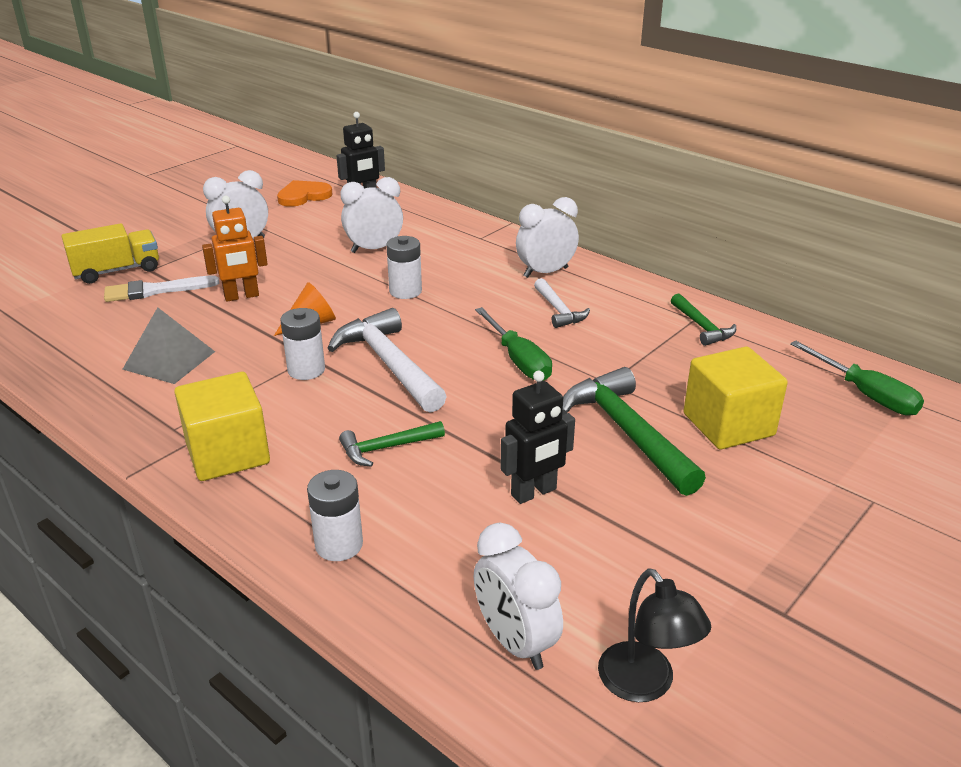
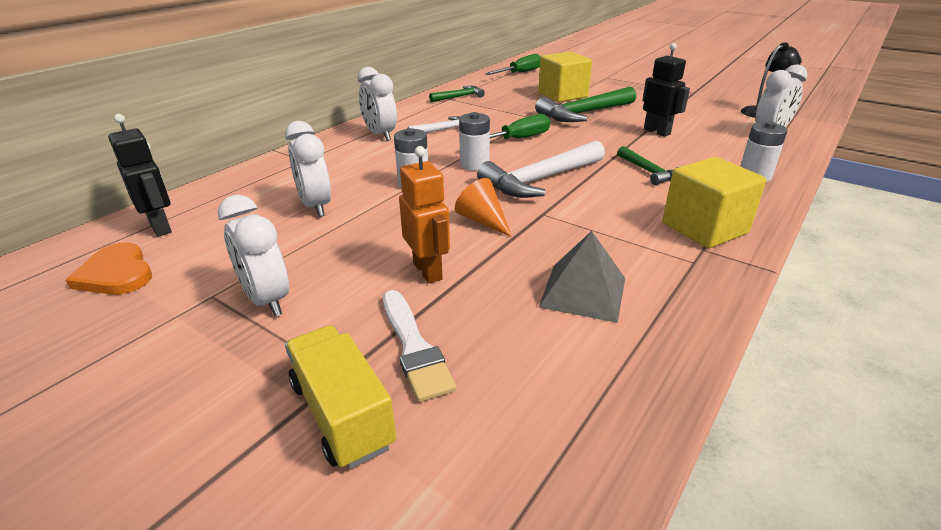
camera: 95 degrees left, 0 degrees up
(306, 370) = (565, 212): white battery -> white battery (474, 164)

